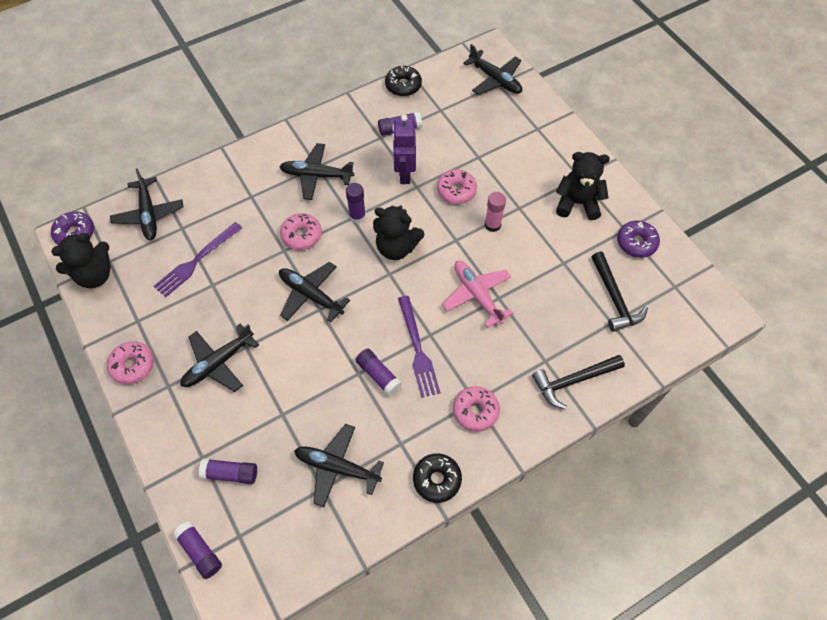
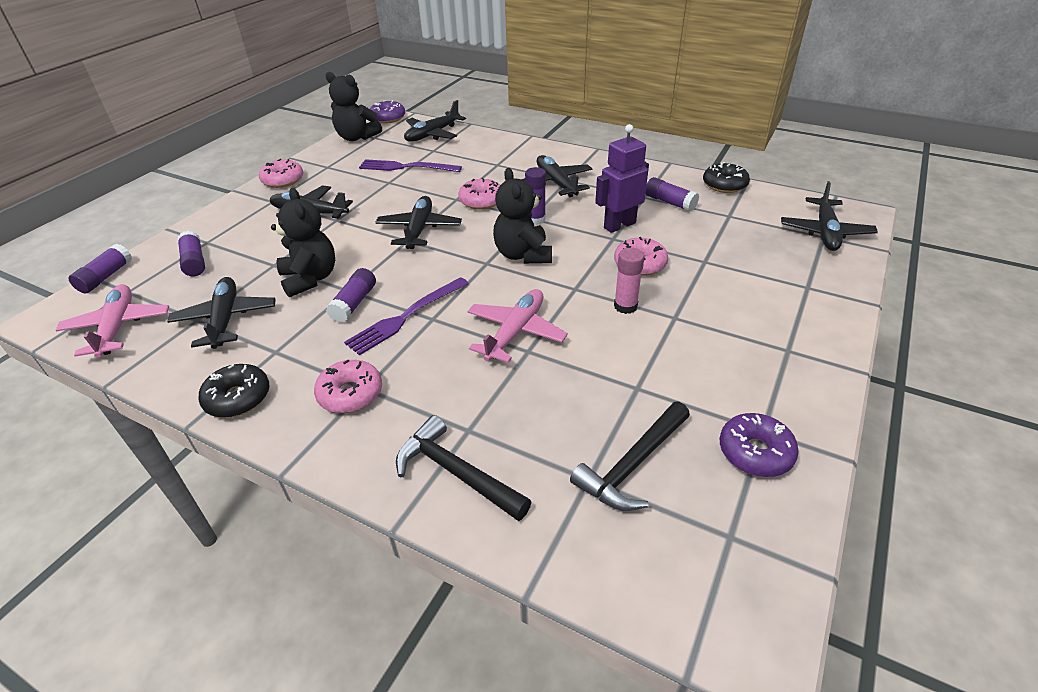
camera: 60 degrees right, 20 degrees down
(291, 549) = (118, 327): none -> pink plane
(577, 203) = (745, 364): black teddy bear -> black teddy bear (310, 279)

